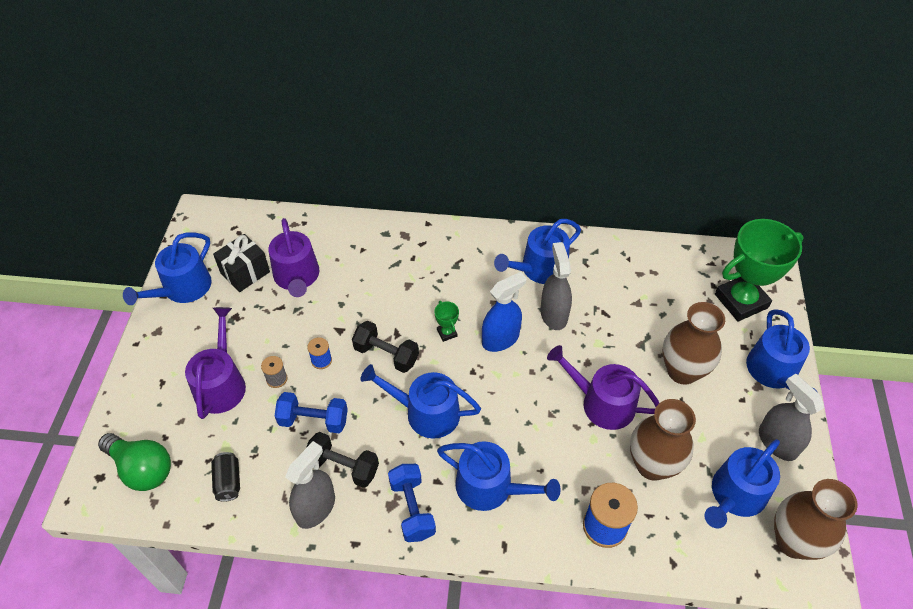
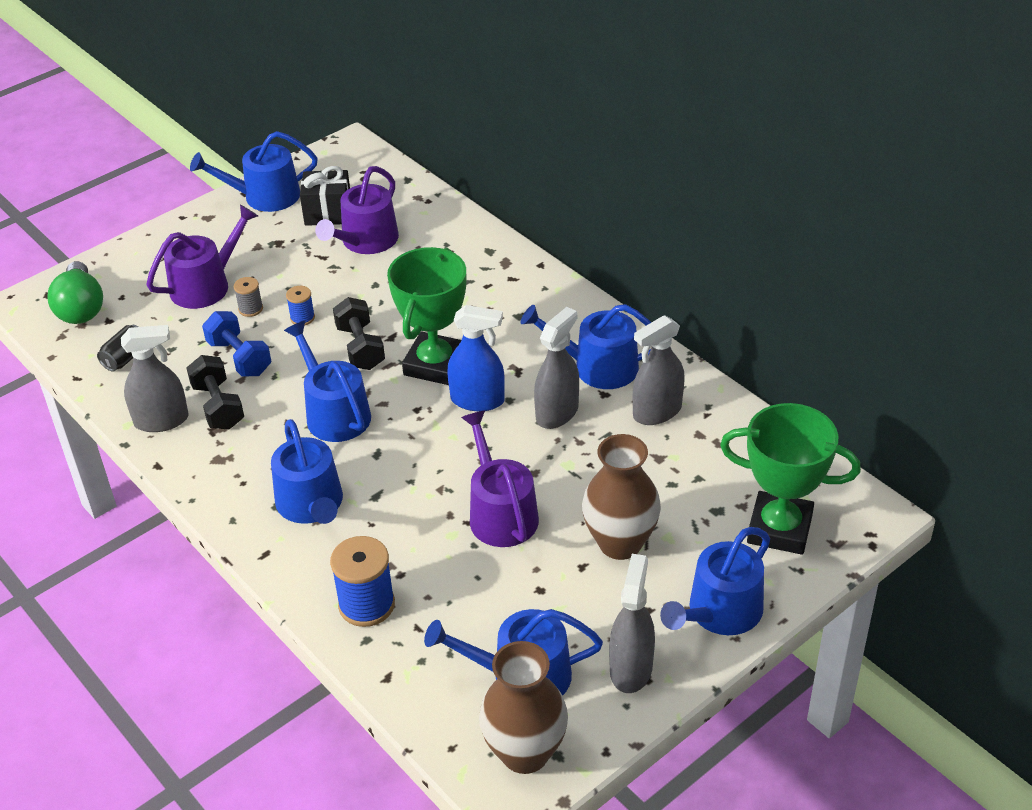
camera: 45 degrees right, 10 degrees down
(412, 509) = (230, 474): blue dumbbell -> none
(447, 333) = (435, 364): green trophy -> green trophy, size x2.48
(603, 275) = (657, 411): none -> grey spray bottle
(652, 465) = (477, 593): brown vase -> none

